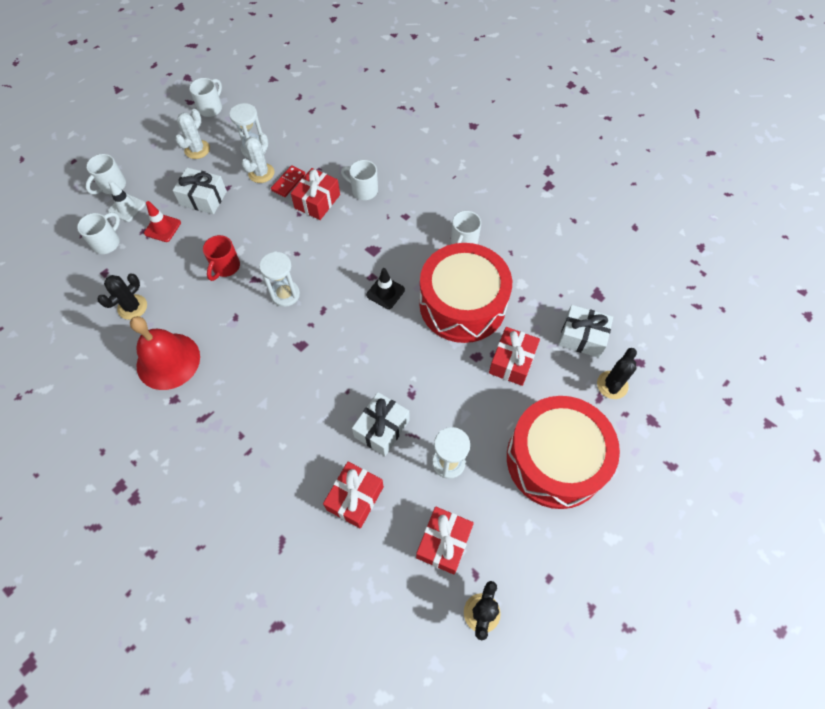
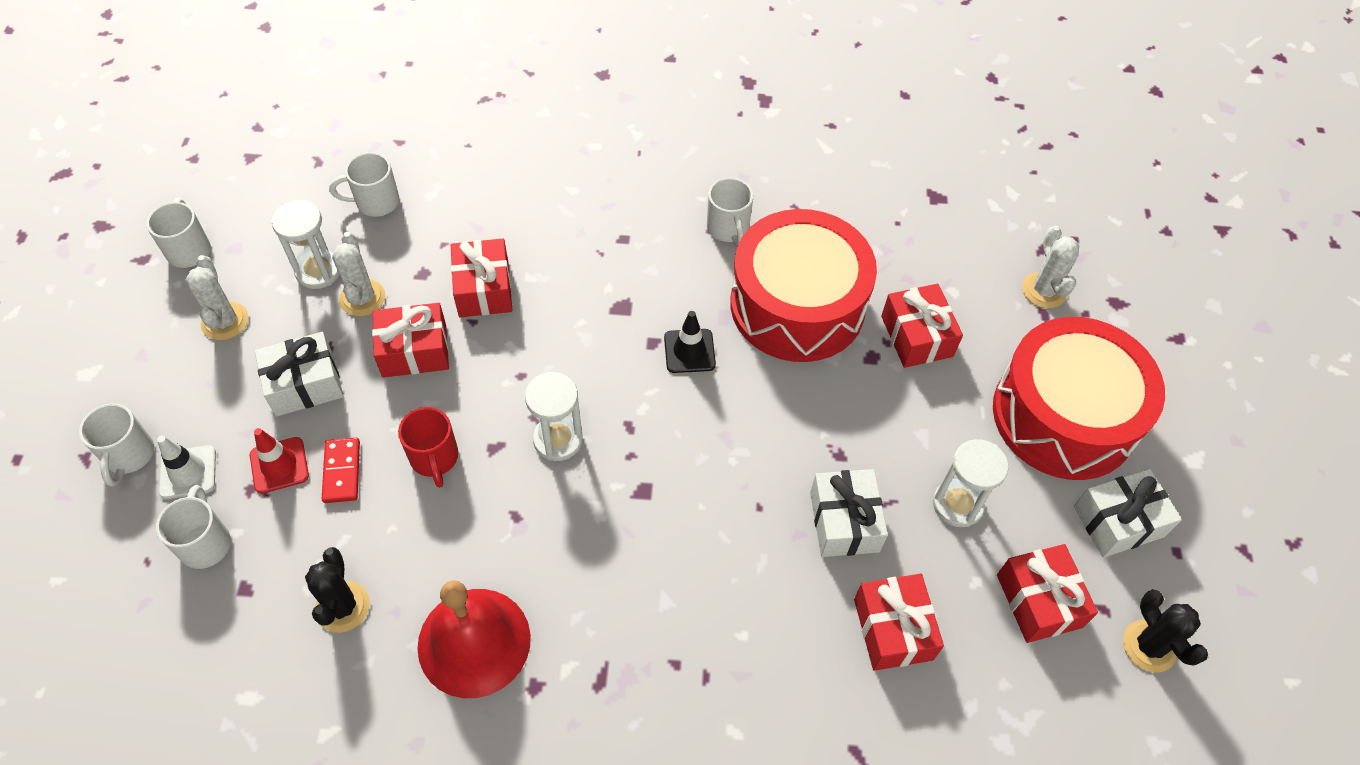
camera: 40 degrees left, 5 degrees down
(261, 212) = (414, 351): none -> red gift
(288, 182) = (416, 288): red domino -> red domino (341, 472)
(363, 190) = (535, 237): white mug -> white mug (375, 202)
(582, 337) = (964, 257): white gift -> white gift (1118, 521)
(612, 385) = (1044, 290): black cactus -> white cactus

